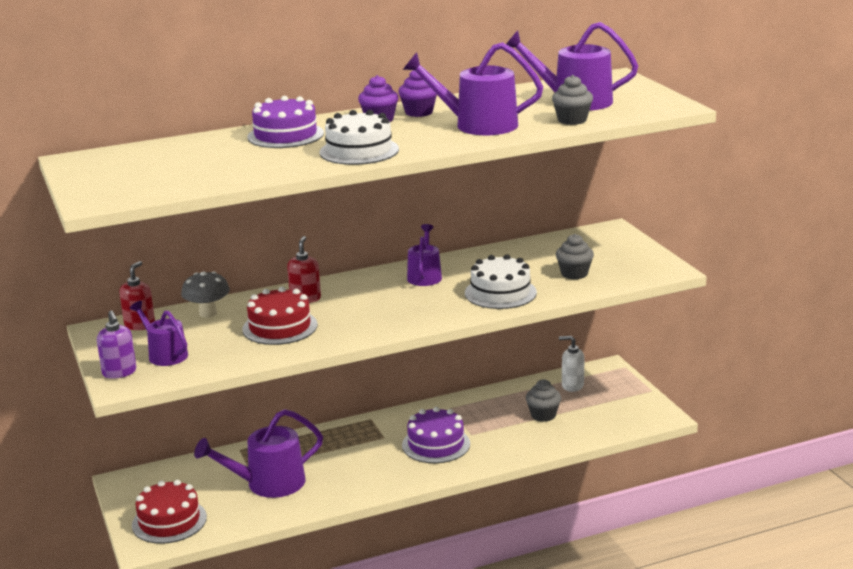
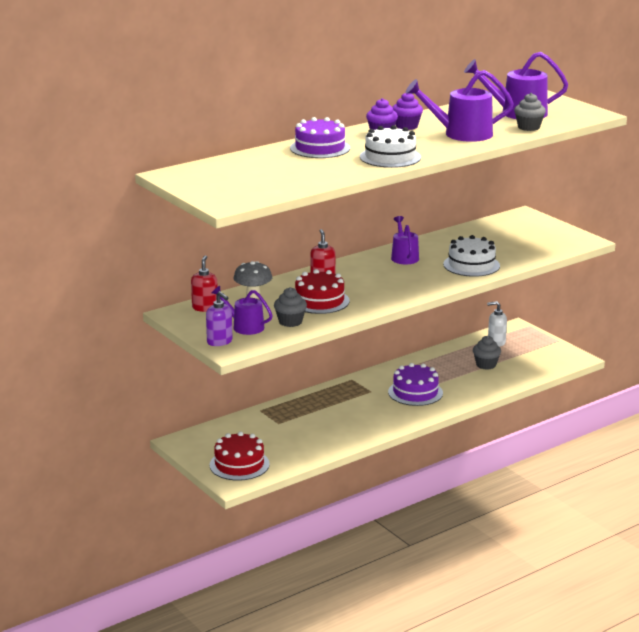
camera: 15 degrees left, 0 degrees up
(268, 483) = (301, 431): purple watering can -> none
(574, 274) = (517, 248): grey cupcake -> grey cupcake (290, 322)

